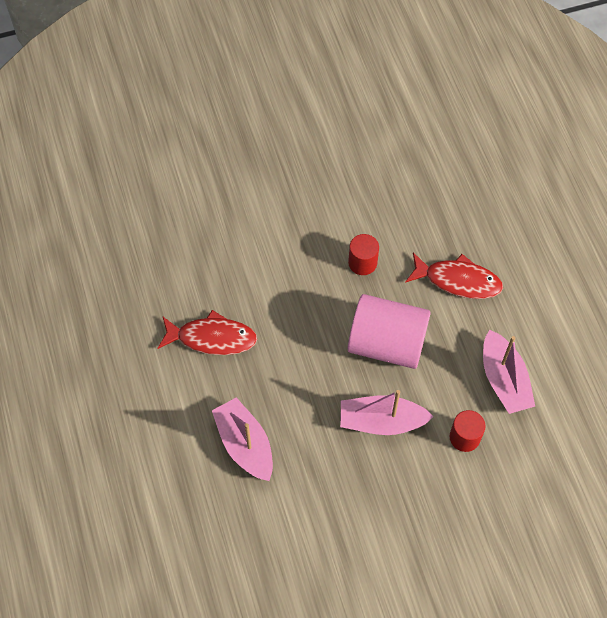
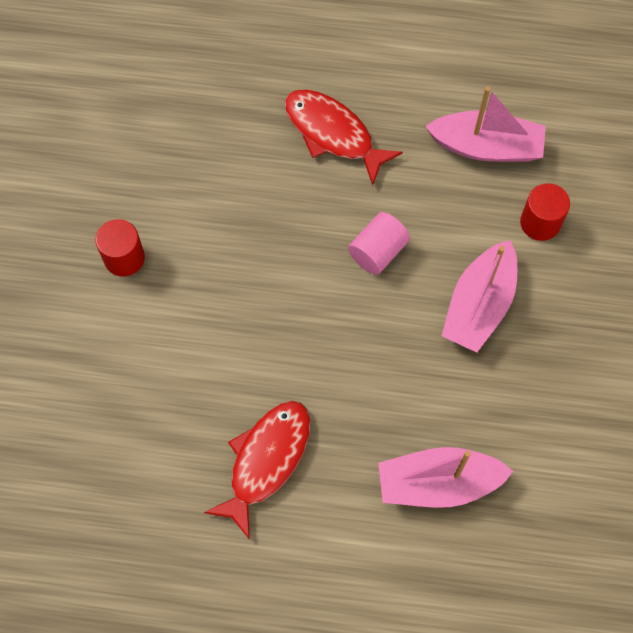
camera: 65 degrees left, 5 degrees up
(362, 262) = (252, 228): red cylinder -> red cylinder (124, 258)
(387, 343) = (377, 251): pink cylinder -> pink cylinder, size x0.51
(458, 280) = (333, 134): red fish -> red fish turned 90 degrees counterclockwise

